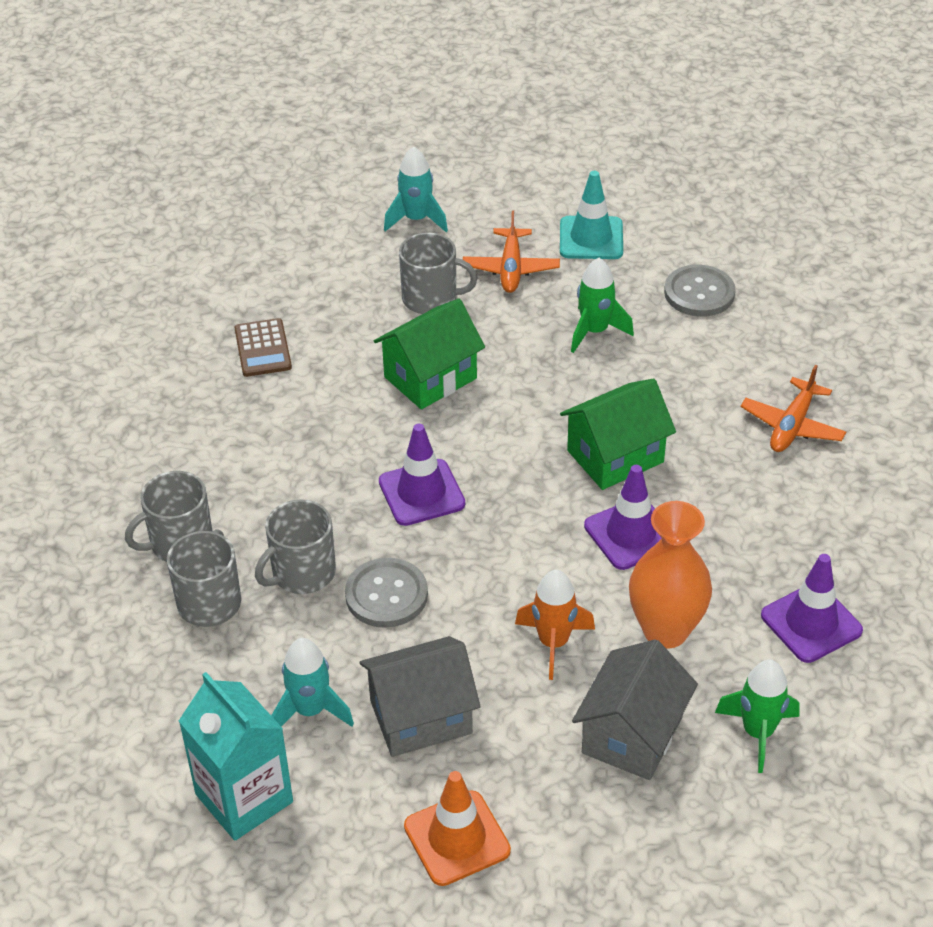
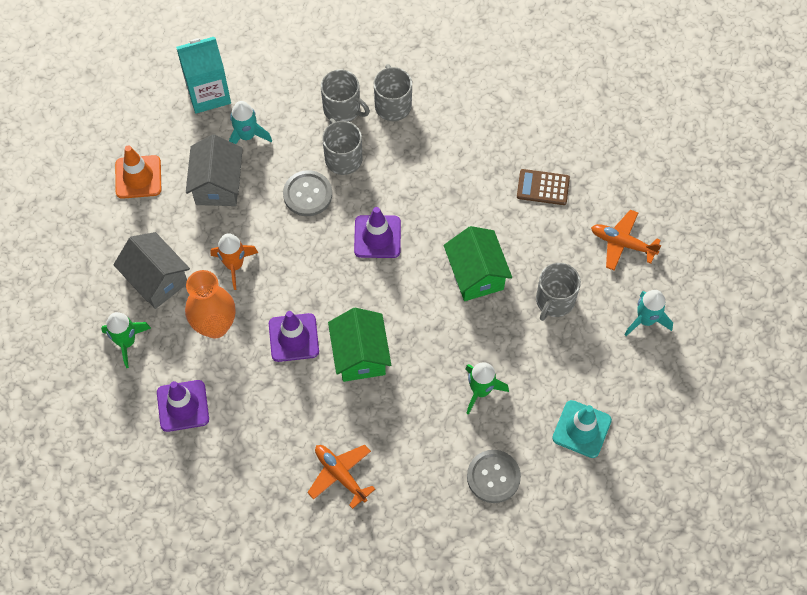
camera: 110 degrees right, 20 degrees up
(511, 269) = (567, 362): orange plane -> orange plane (622, 243)

